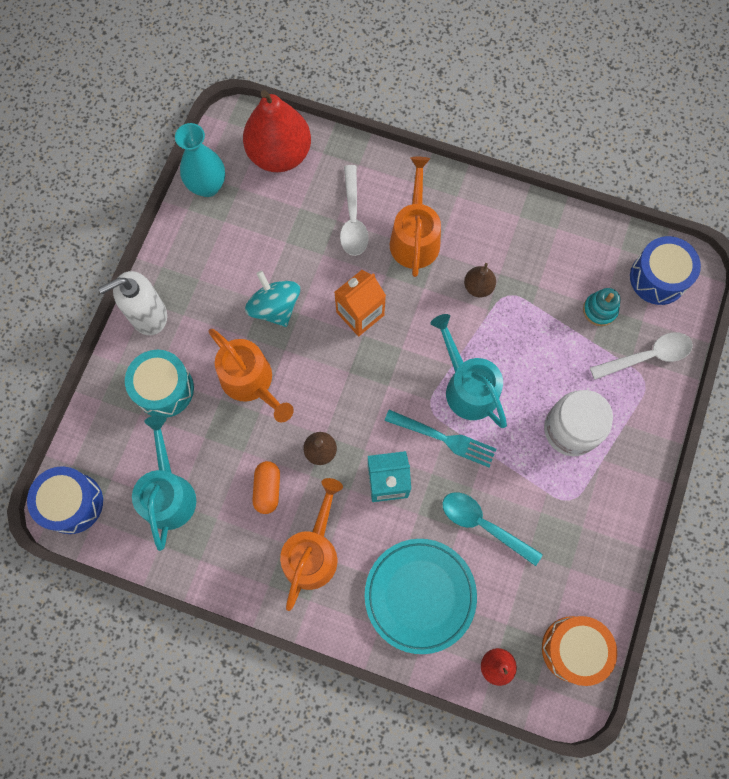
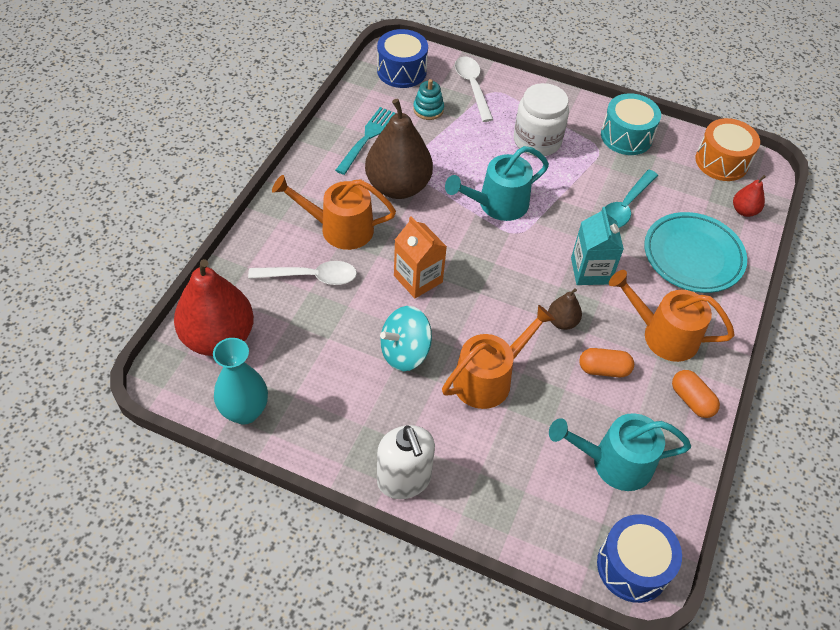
camera: 90 degrees left, 20 degrees down
(164, 389) = (495, 464): turquoise drum -> turquoise drum (626, 136)
(237, 573) = (691, 400): none -> orange capsule
(444, 438) = (547, 226): turquoise fork -> turquoise fork (366, 138)
(478, 287) = (398, 186): brown pear -> brown pear, size x2.20

